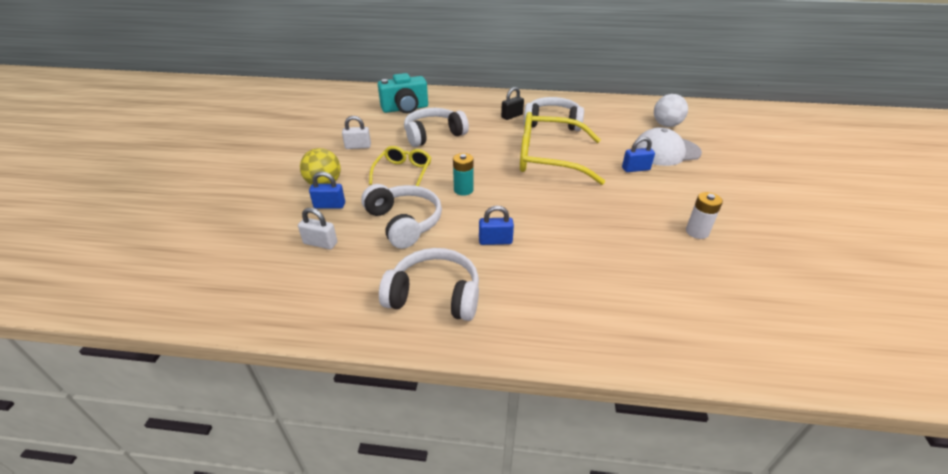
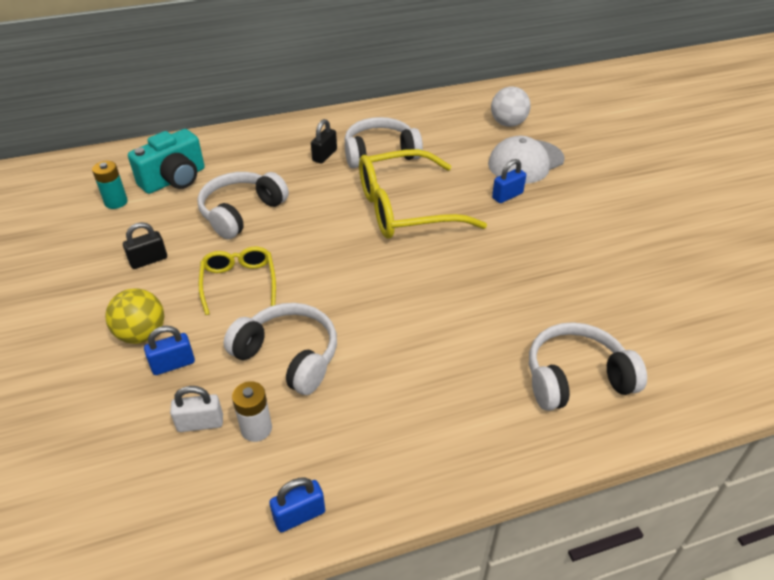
camera: 25 degrees left, 5 degrees up
(358, 146) = (148, 260): white padlock -> black padlock
(435, 295) = (387, 439): white headphones -> white headphones (576, 378)
(463, 190) = (332, 285): turquoise battery -> turquoise battery (116, 202)
(495, 241) = (411, 343): blue padlock -> blue padlock (299, 515)
(697, 232) = (607, 260): white battery -> white battery (256, 429)

